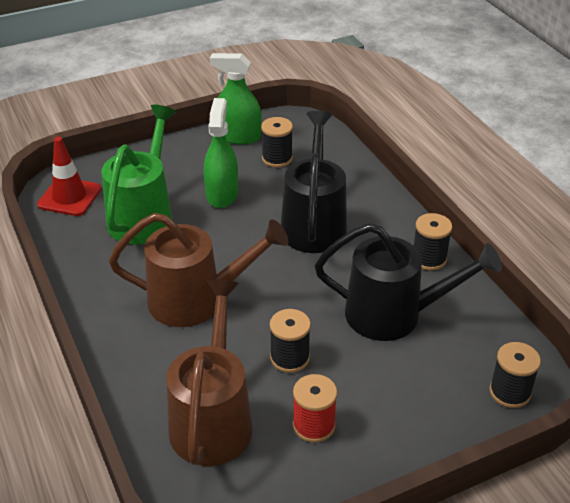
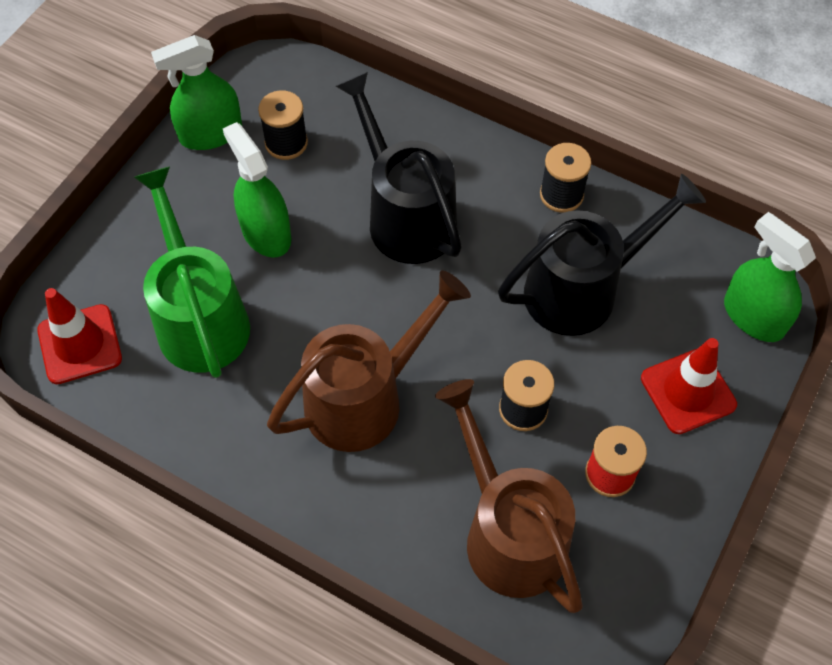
camera: 35 degrees left, 20 degrees up
(416, 409) = (688, 391): none -> red traffic cone
(510, 392) = (753, 316): black spool -> green spray bottle

